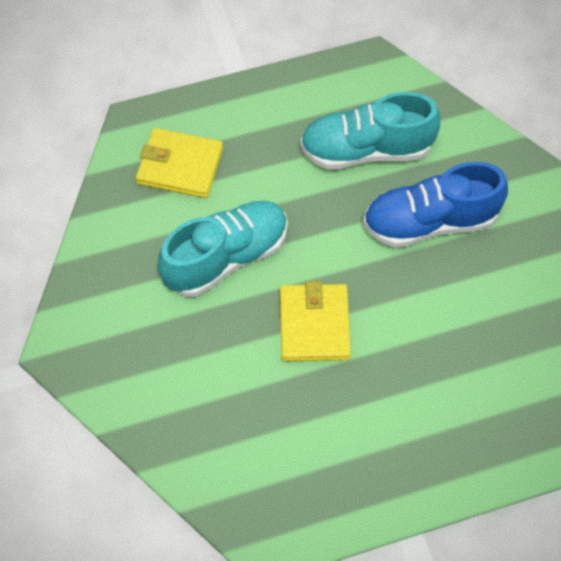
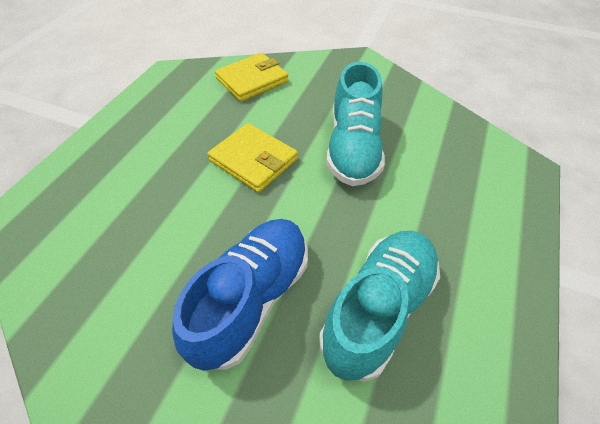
camera: 130 degrees right, 10 degrees down
(180, 166) = (461, 169): yellow wallet -> yellow wallet (252, 80)

